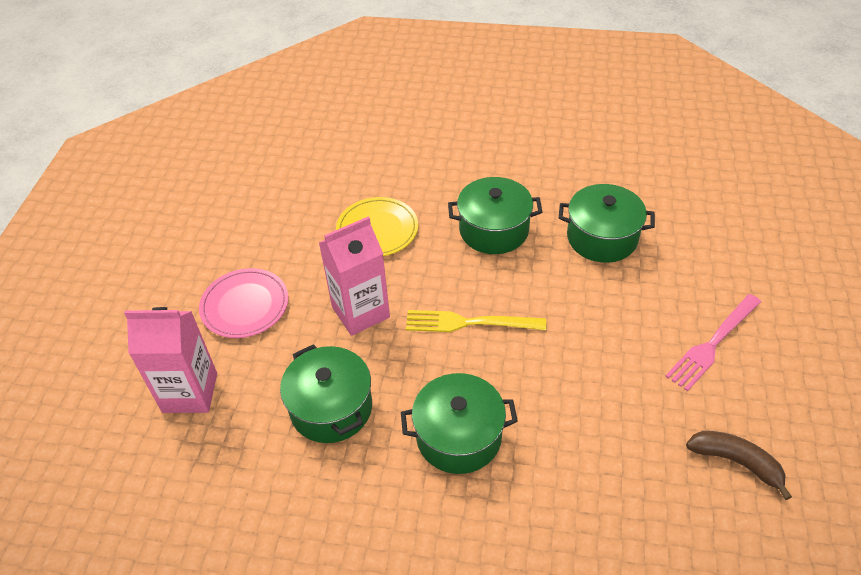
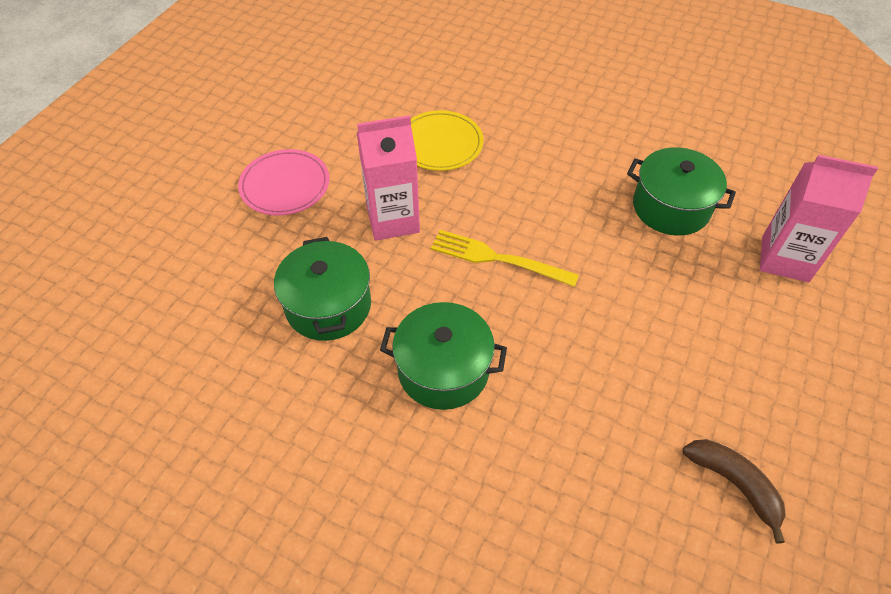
camera: 15 degrees right, 5 degrees up
(190, 392) = (202, 254): pink carton -> pink carton (785, 259)
(493, 230) = (558, 172): green pot -> none
(712, 344) = (753, 350): pink fork -> none

